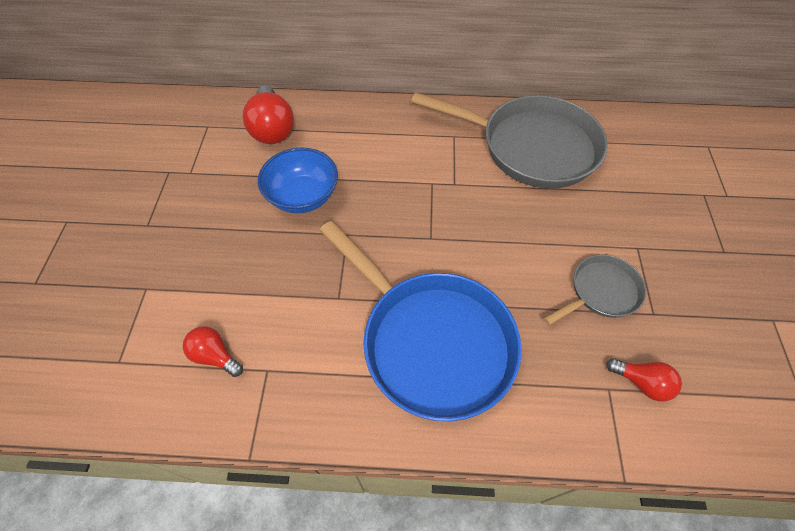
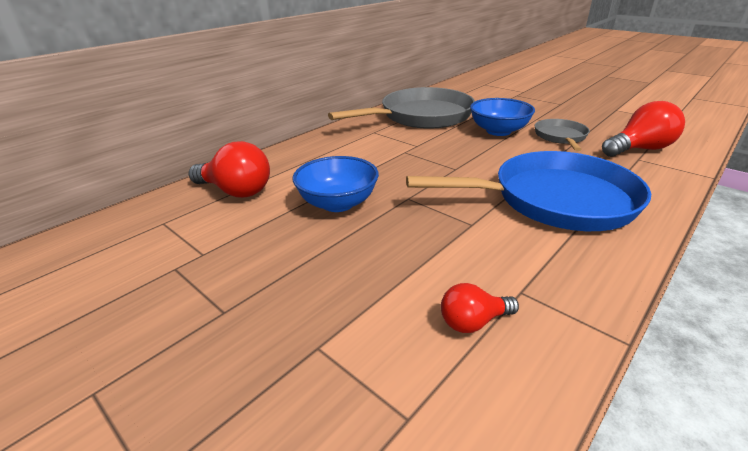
camera: 50 degrees left, 25 degrees down
(559, 229) = (498, 131): none -> blue bowl
(642, 383) = (639, 149): red light bulb -> red light bulb, size x1.76

